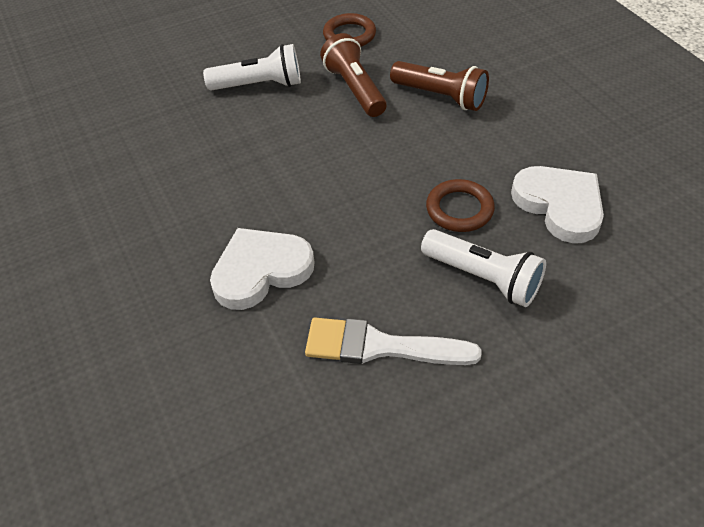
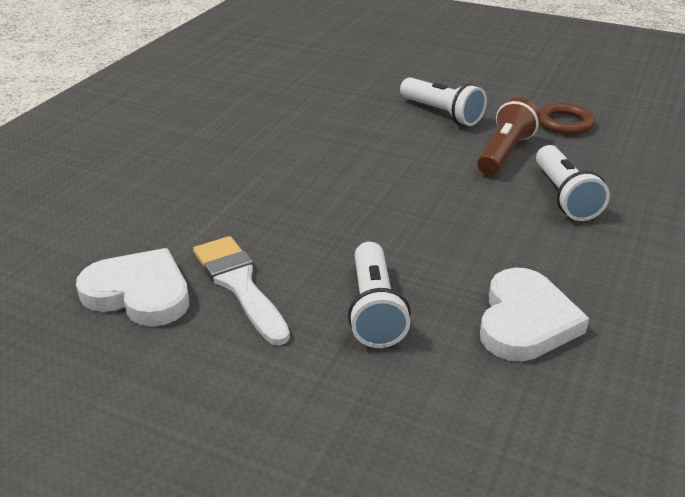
camera: 50 degrees right, 15 degrees down
(261, 270) = (255, 198): white heart -> white heart (139, 293)
(440, 97) = (564, 196): brown flashlight -> white flashlight
(459, 209) = (439, 263): brown ring -> none

